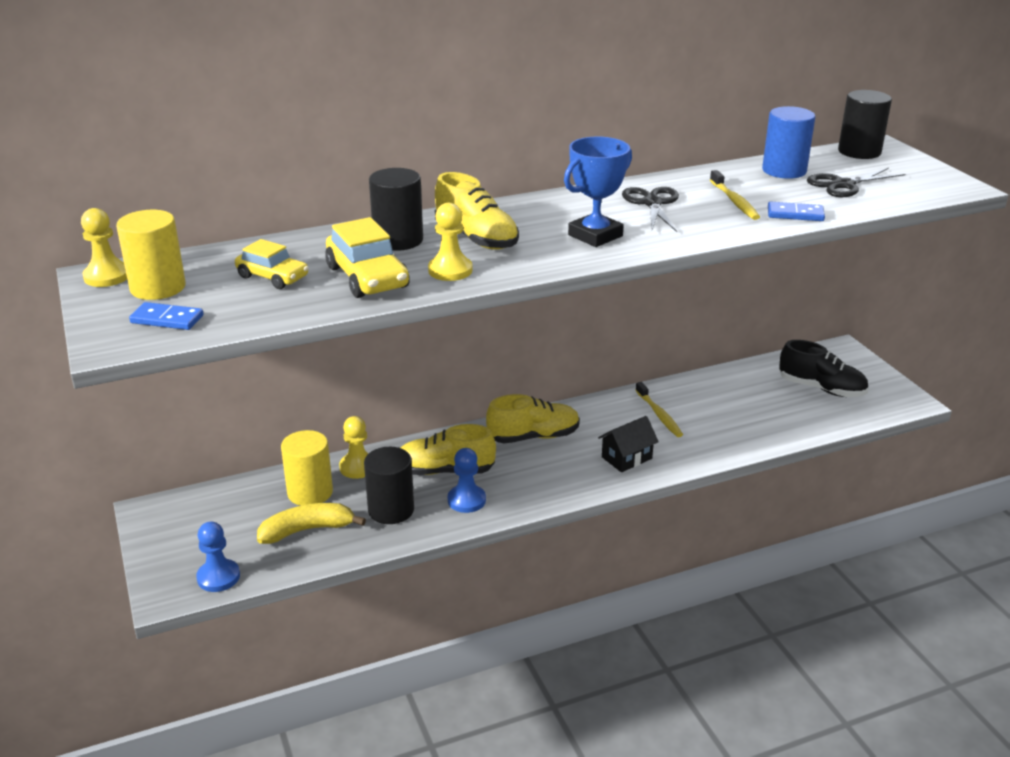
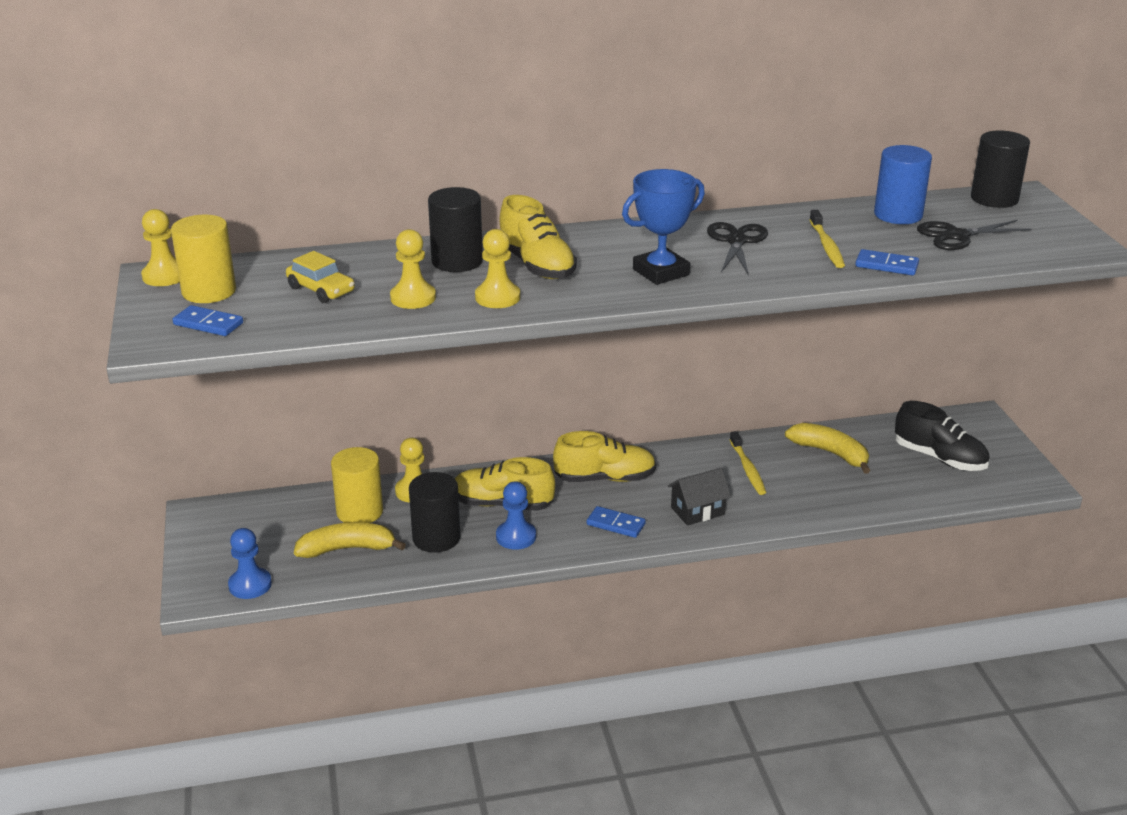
camera: 10 degrees right, 0 degrees up
(367, 277) = (413, 298): yellow car -> yellow pawn
(556, 478) = (615, 524): none -> blue domino
(727, 393) = (830, 453): none -> yellow banana

